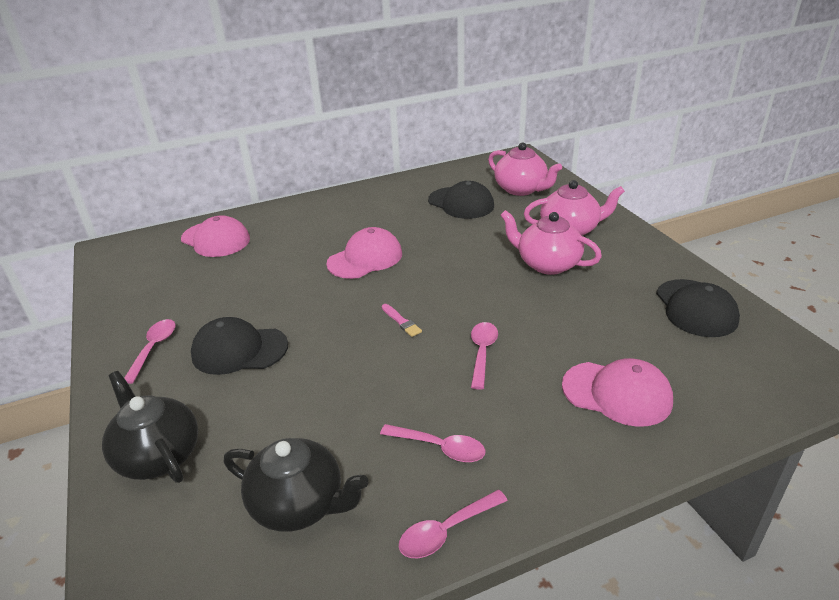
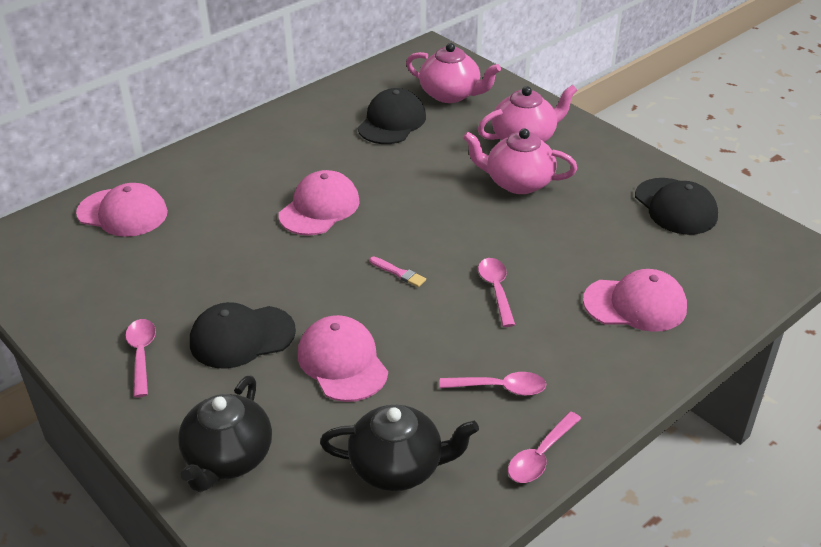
camera: 20 degrees left, 5 degrees up
(158, 455) = (228, 458): black teapot -> black teapot turned 105 degrees counterclockwise
(308, 390) = (342, 362): none -> pink cap
(461, 203) = (392, 122): black cap -> black cap turned 90 degrees counterclockwise

